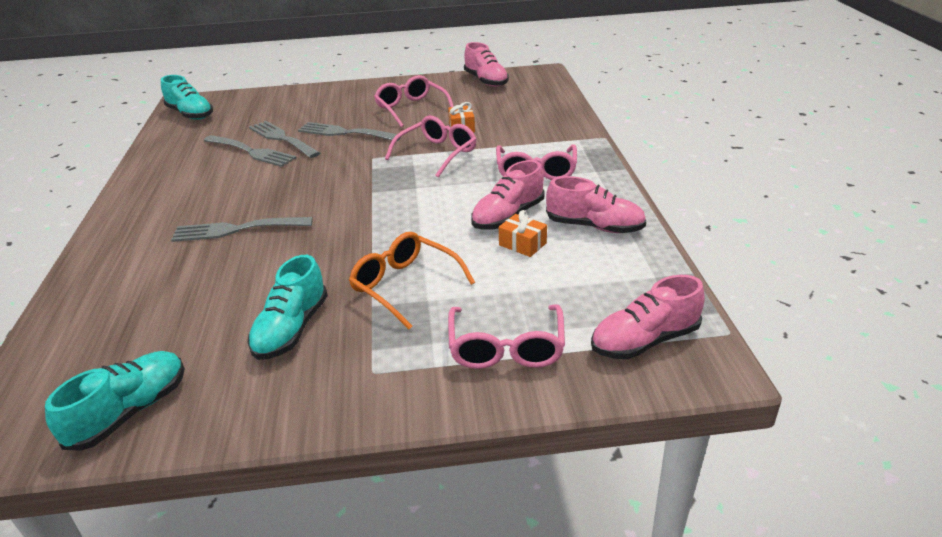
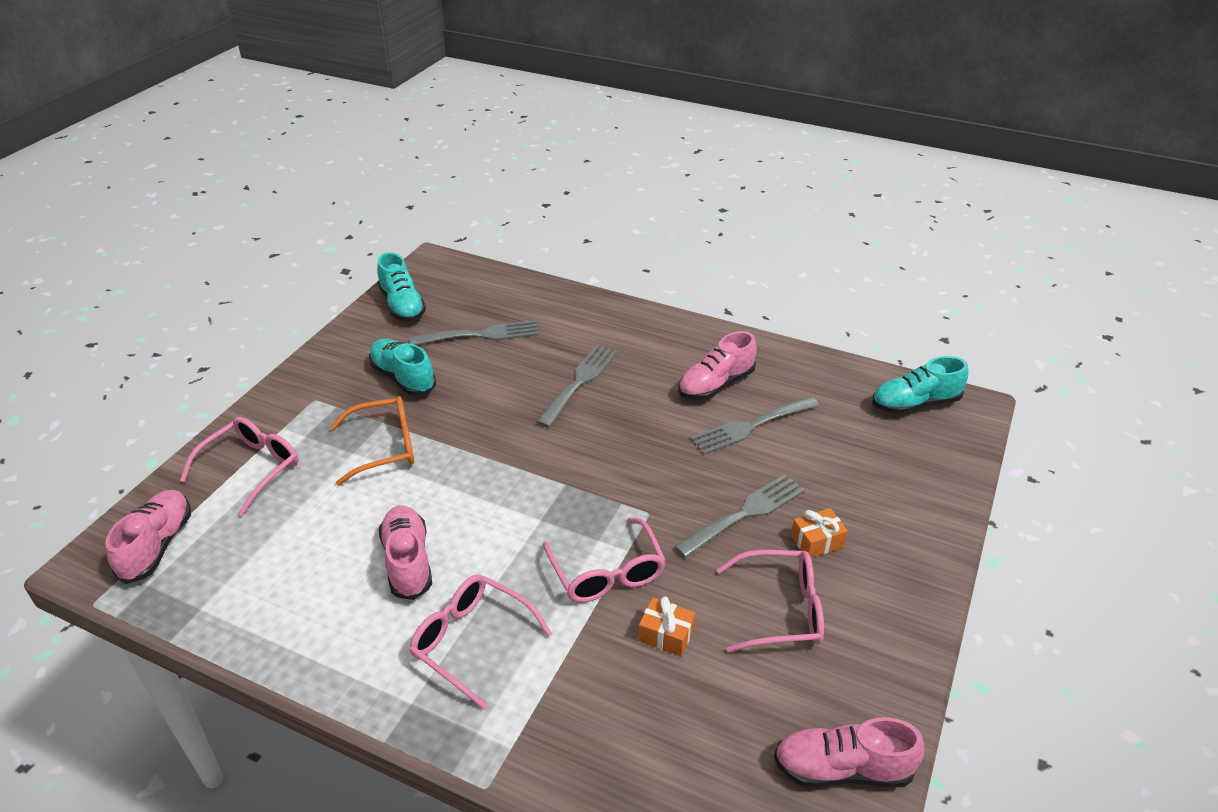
camera: 120 degrees right, 5 degrees up
(282, 138) = (771, 457): grey fork -> grey fork (481, 335)
(506, 348) = (252, 468): pink glasses -> pink glasses turned 90 degrees clockwise
(522, 244) = (352, 546): orange gift -> orange gift (817, 541)
(594, 226) = (314, 618): pink shoe -> pink shoe (716, 385)

